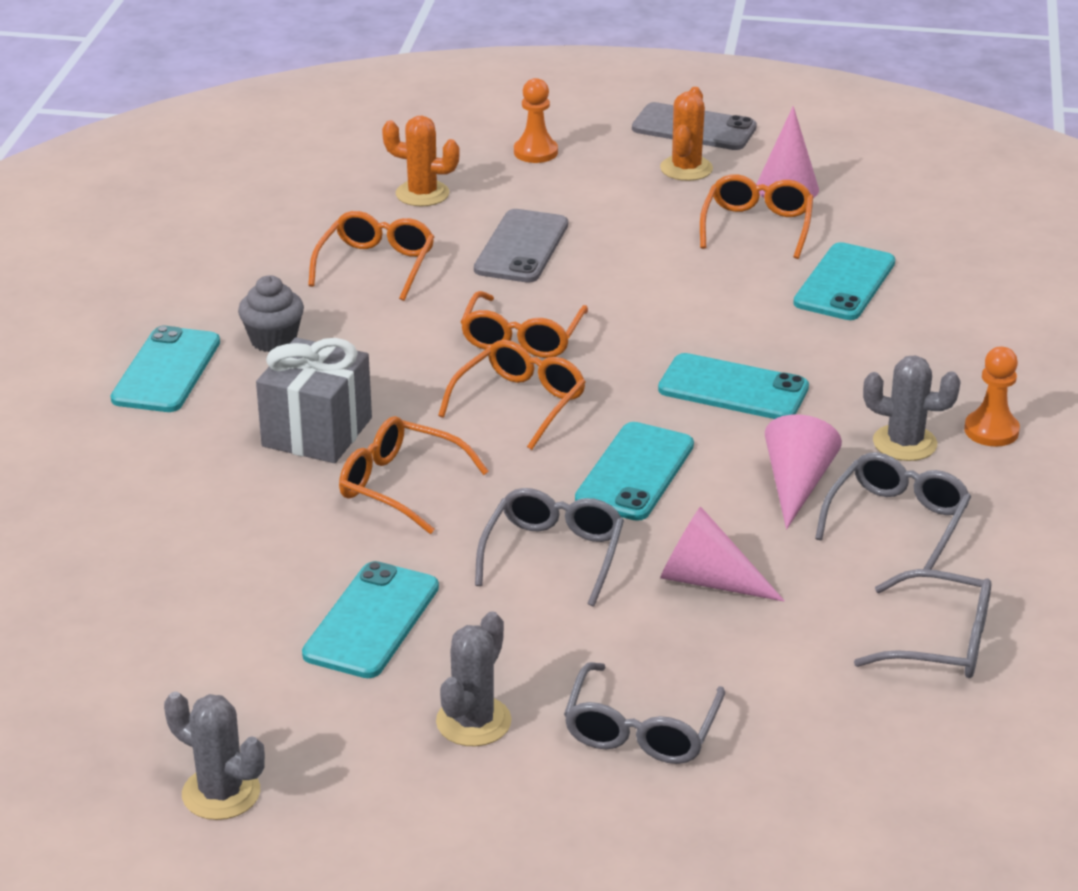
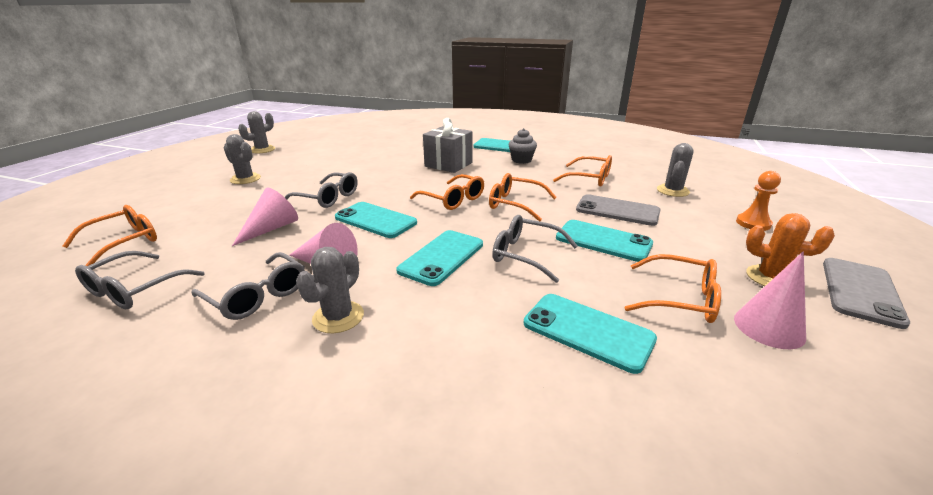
camera: 100 degrees right, 5 degrees down
(371, 621) = (320, 168): turquoise phone -> turquoise phone (603, 241)
(400, 485) = (401, 175): orange glasses -> orange glasses (124, 242)
(422, 194) = (672, 191): orange cactus -> grey cactus
(641, 730) = (196, 204): grey glasses -> grey glasses (526, 255)
(991, 431) = (322, 372): orange pawn -> none

